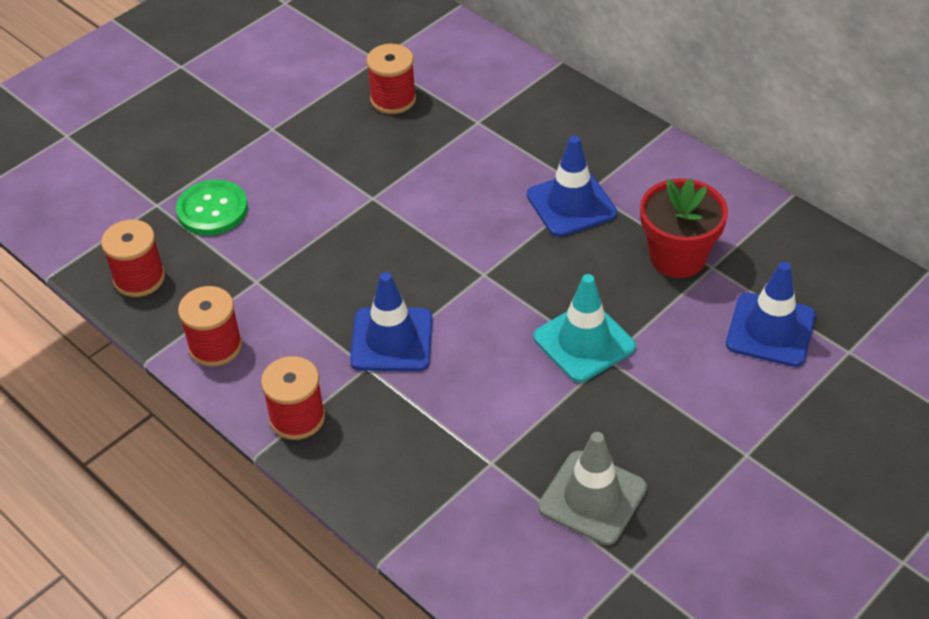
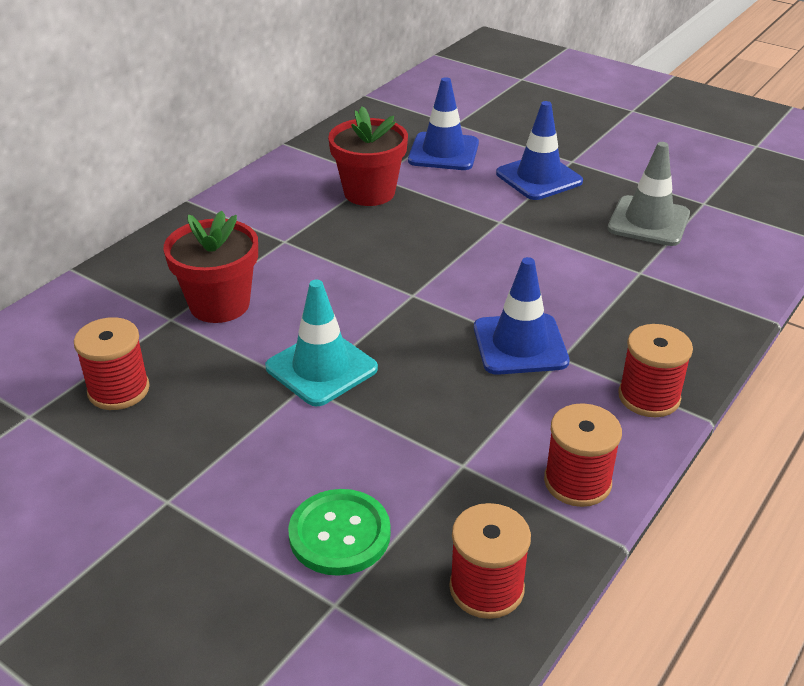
camera: 100 degrees left, 10 degrees down
(492, 149) = (219, 304): none -> red flower pot
(571, 204) = (305, 249): blue traffic cone -> blue traffic cone (539, 178)
(584, 342) = (484, 233): turquoise traffic cone -> turquoise traffic cone (321, 368)

